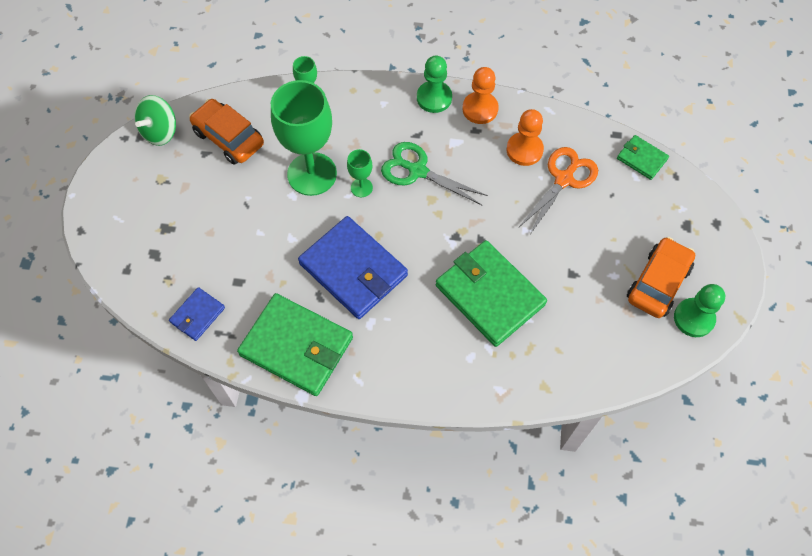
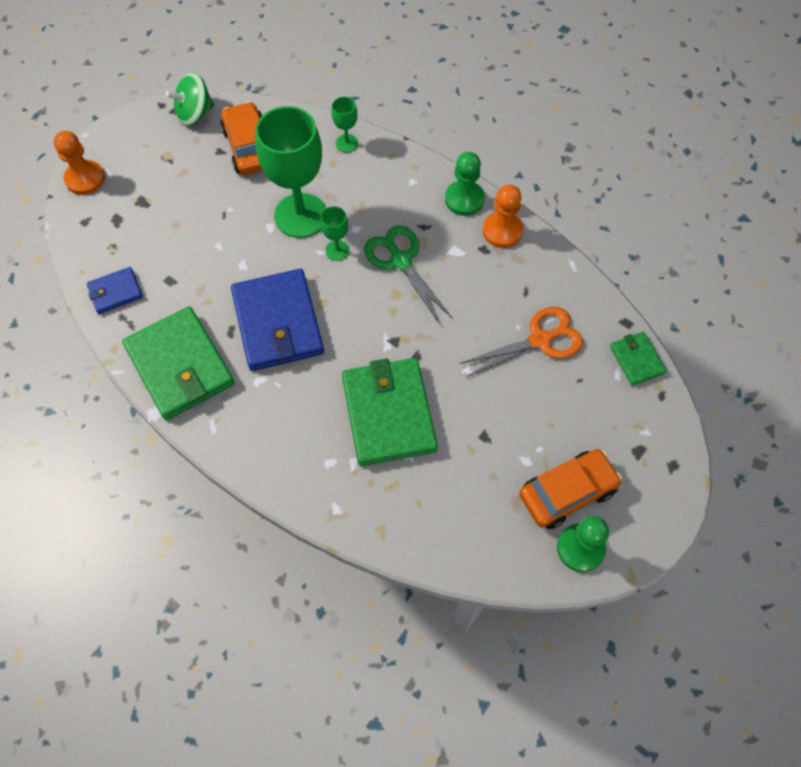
camera: 30 degrees right, 0 degrees up
(524, 150) = (519, 292): orange pawn -> orange pawn (85, 179)

